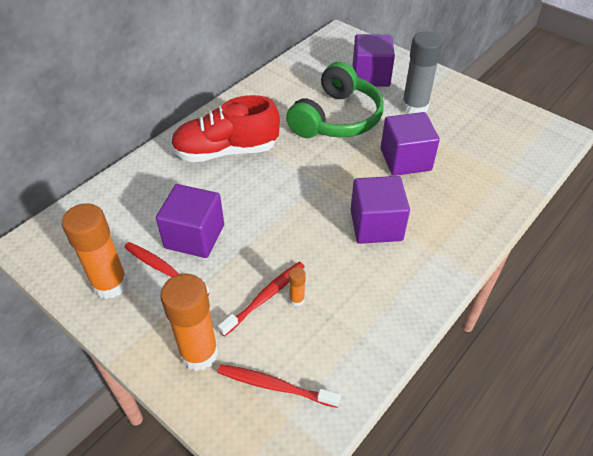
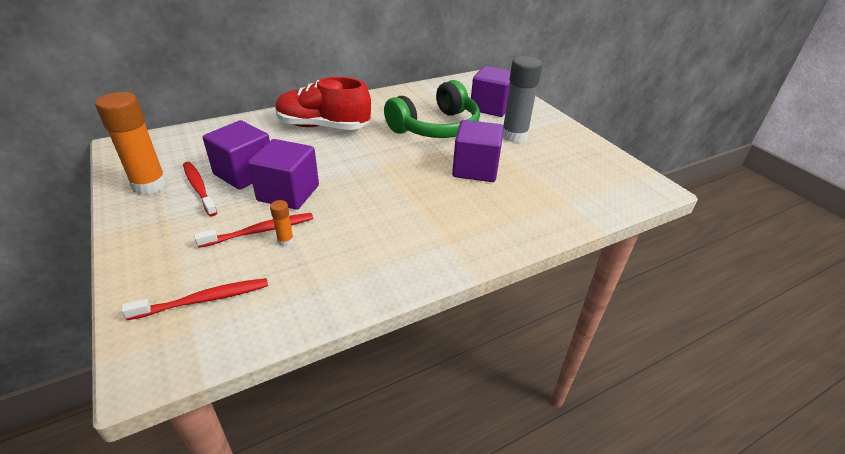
camera: 20 degrees right, 10 degrees down
(199, 353) = (167, 253): orange glue stick -> none
(274, 386) = (204, 300): red toothbrush -> red toothbrush turned 120 degrees clockwise
(376, 225) = (407, 208): purple cube -> purple cube (288, 193)

